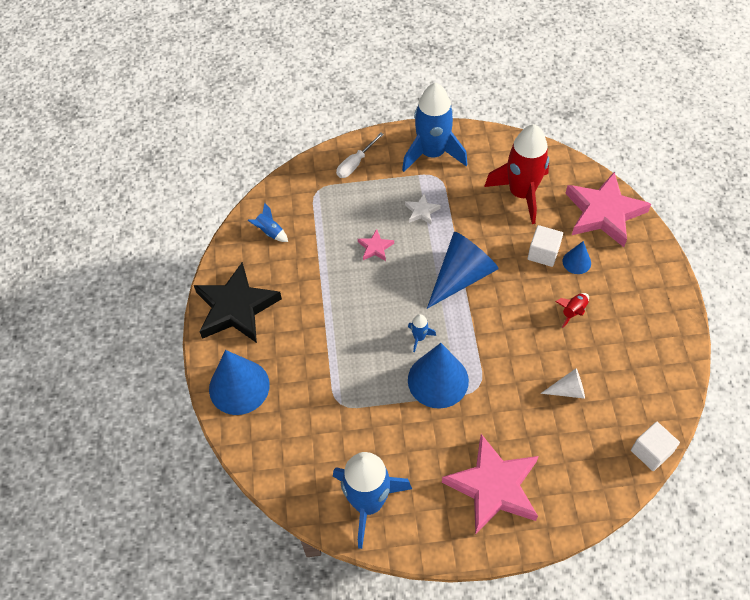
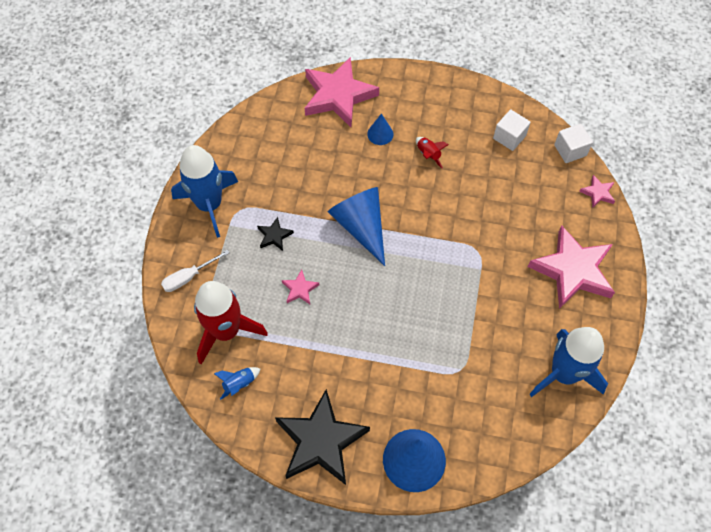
camera: 75 degrees left, 5 degrees up
(355, 164) = (189, 277): white screwdriver -> white screwdriver turned 90 degrees clockwise
(419, 337) = (413, 282): blue rocket -> none
(422, 211) = (274, 236): white star -> black star
(438, 380) = (461, 280): blue cone -> none
(521, 194) = (290, 148): red rocket -> red rocket (226, 331)
(543, 253) = (361, 155): white cube -> white cube (509, 137)
(567, 390) = (501, 186): white cone -> none
(607, 494) = (597, 193): none -> pink star

